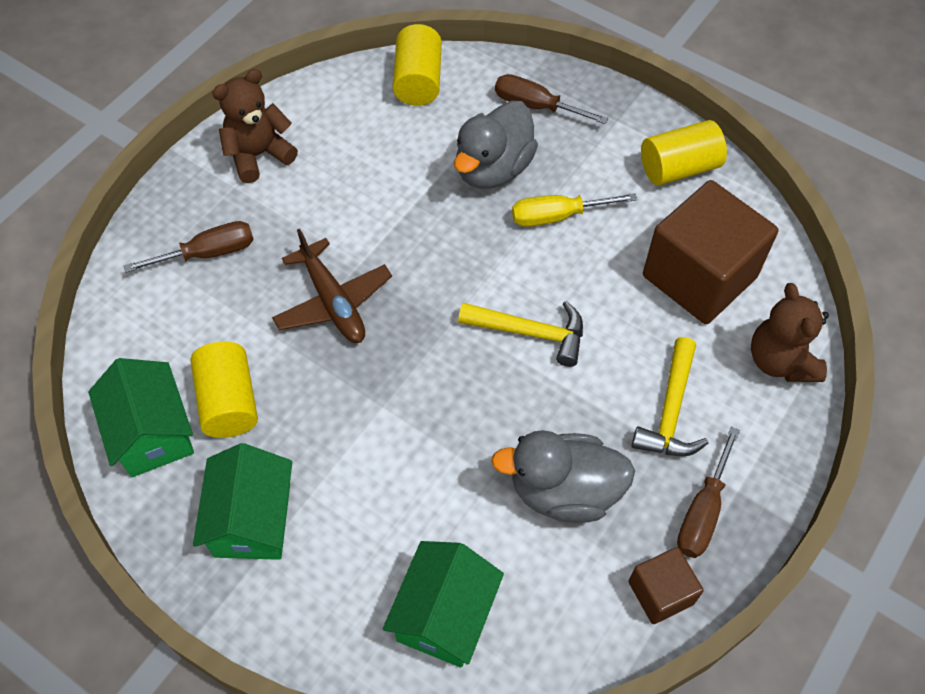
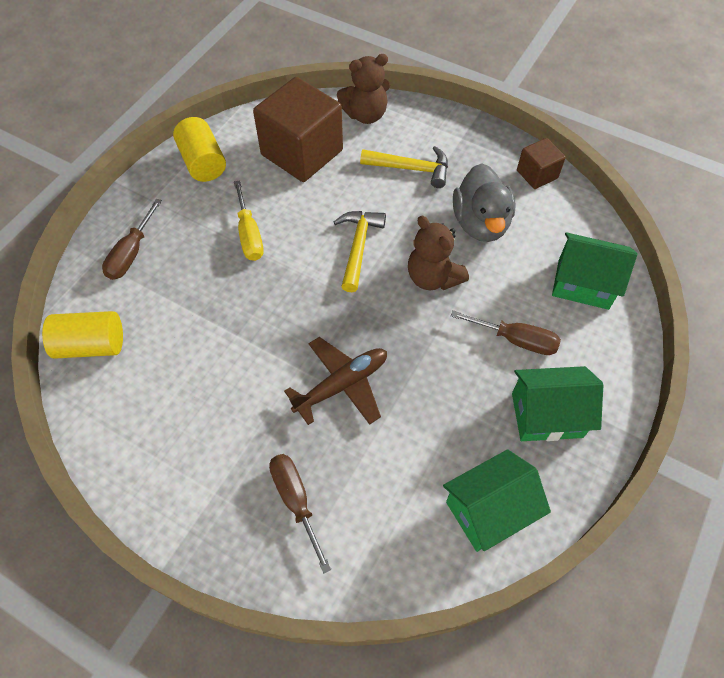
camera: 95 degrees left, 0 degrees up
(229, 401) = (448, 452): yellow cylinder -> none
(258, 155) = (175, 475): brown teddy bear -> brown teddy bear (433, 277)
(493, 169) = (199, 280): grey duck -> none
(702, 511) = (479, 154): brown screwdriver -> brown screwdriver (516, 340)

